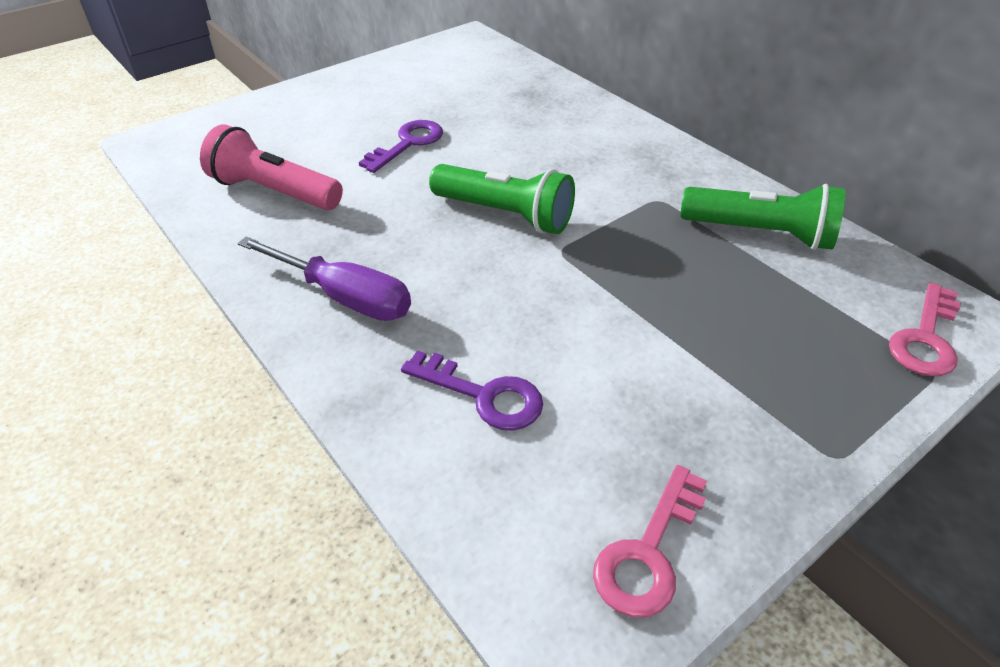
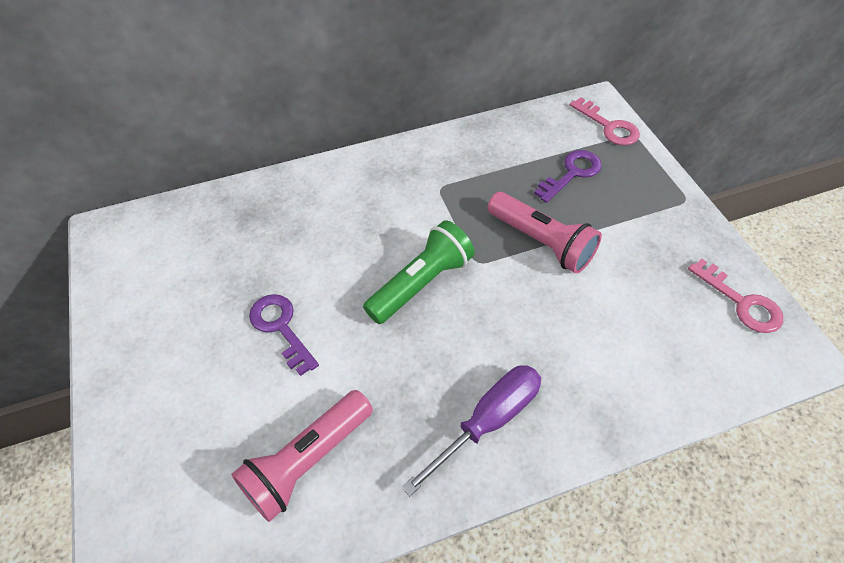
camera: 70 degrees left, 10 degrees up
(483, 395) = (614, 349): purple key -> purple key (572, 173)
(627, 299) = (541, 242): none -> pink flashlight
(761, 233) = (497, 152): green flashlight -> none

